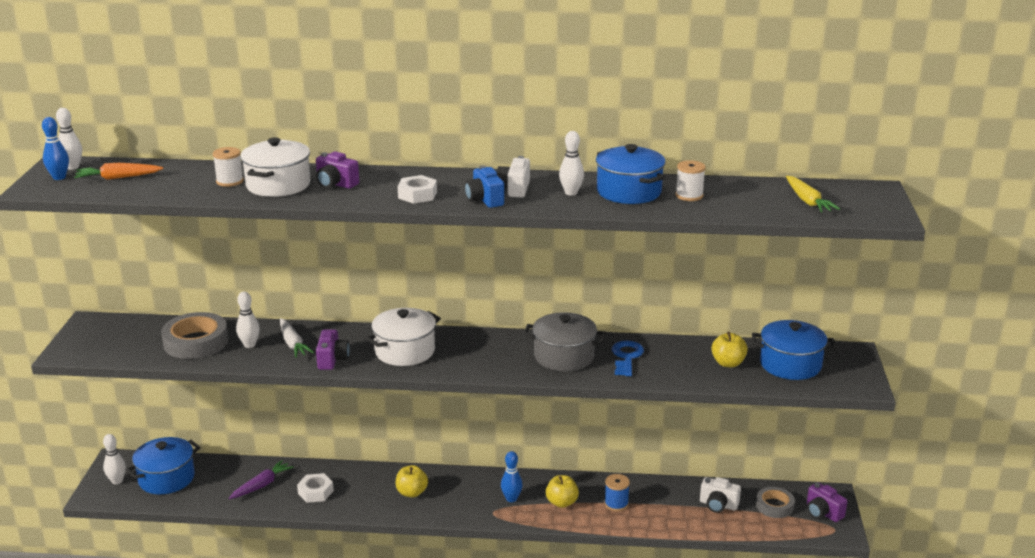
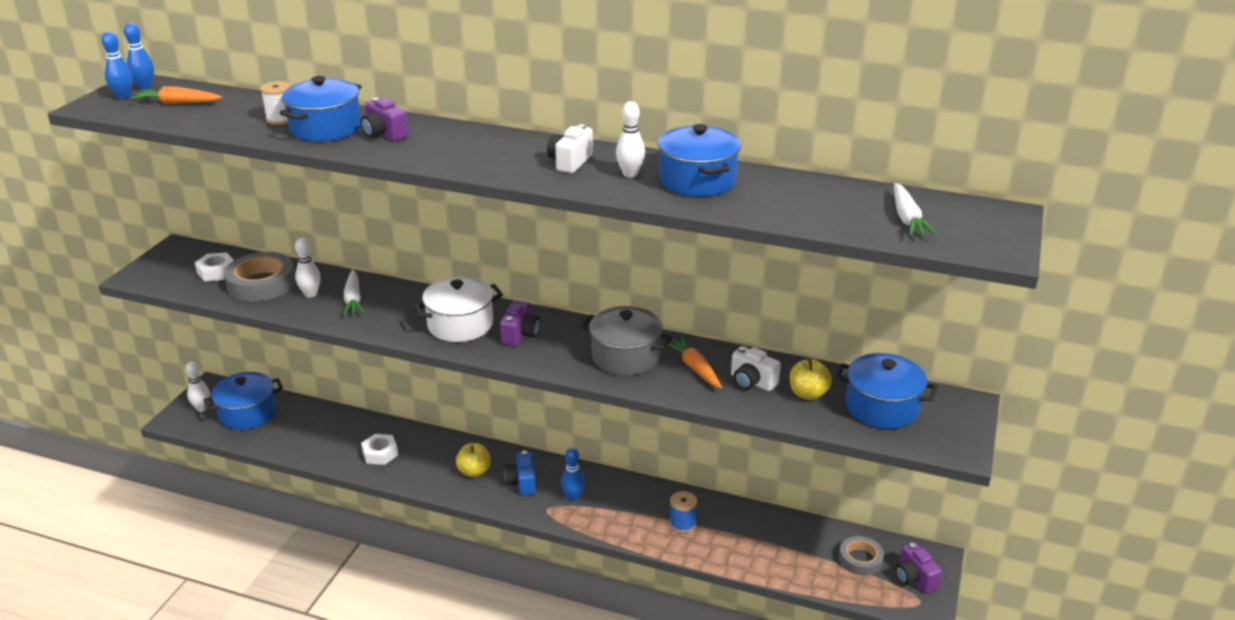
camera: 15 degrees right, 5 degrees up
(72, 167) = (145, 87): white bowling pin -> blue bowling pin
(262, 485) = (332, 436): purple carrot -> none
(278, 185) = (325, 128): white pot -> blue pot
(332, 360) = (382, 323): purple camera -> purple camera (520, 334)
(417, 195) = (460, 157): white nut -> white nut (216, 272)
(484, 200) = (528, 171): blue camera -> blue camera (522, 482)
(561, 502) = (624, 511): yellow apple -> none
(626, 357) = (695, 368): blue key -> orange carrot
(689, 195) = (765, 194): white spool -> none
(718, 505) = (796, 546): white camera -> white camera (752, 382)
(807, 201) = (907, 218): yellow carrot -> white carrot

